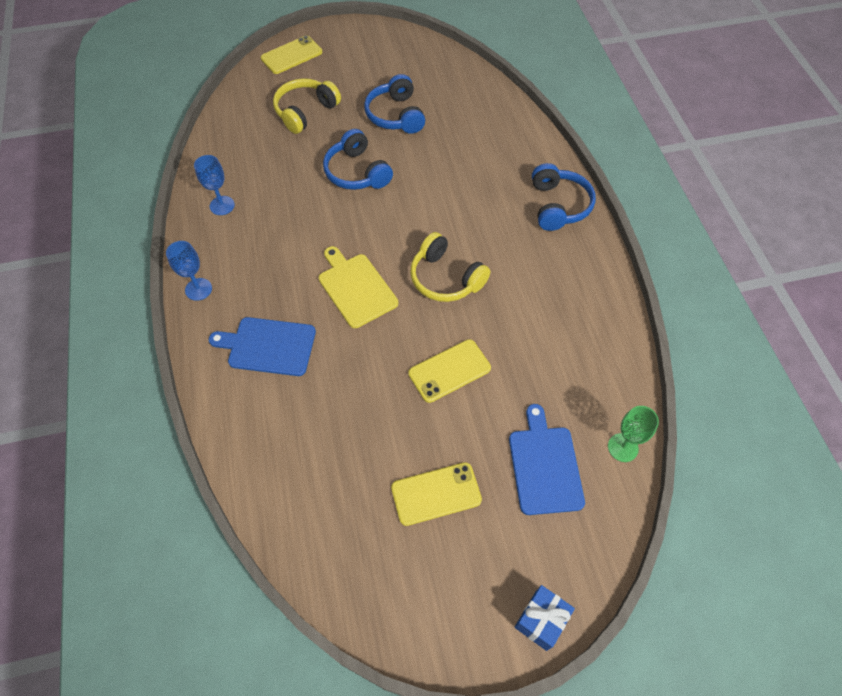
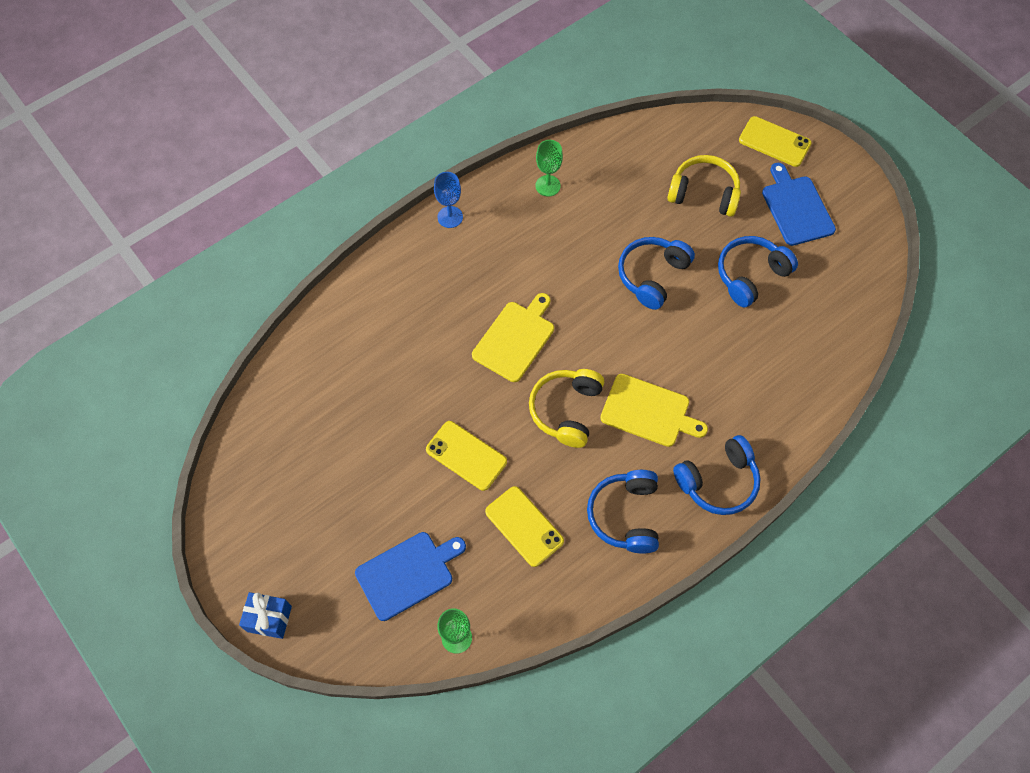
camera: 65 degrees right, 5 degrees up
(222, 205) = (548, 186): blue goblet -> green goblet
(268, 346) = (421, 299): blue cutting board -> blue cutting board (796, 208)
(436, 494) = (343, 493): yellow phone -> yellow phone (524, 526)
(476, 224) = (648, 412): none -> yellow cutting board
(560, 276) = (625, 515): none -> blue headphones

